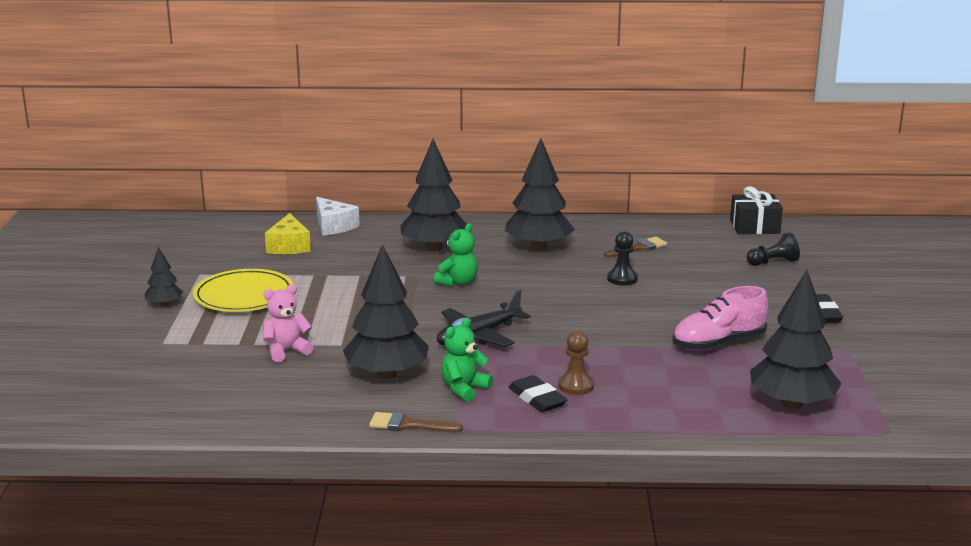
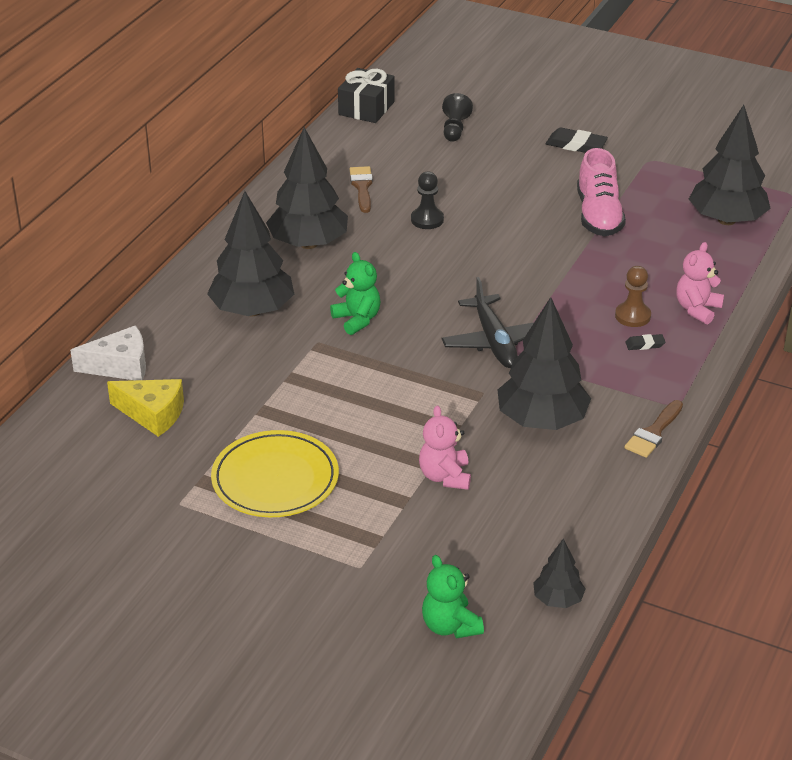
camera: 65 degrees left, 15 degrees up
(164, 304) = (250, 548): black tree -> black tree (558, 600)
(464, 389) = (601, 381): green teddy bear -> green teddy bear (450, 626)
(537, 399) = (645, 345): black eraser -> black eraser, size x0.55
(619, 414) = (697, 309): none -> pink teddy bear

